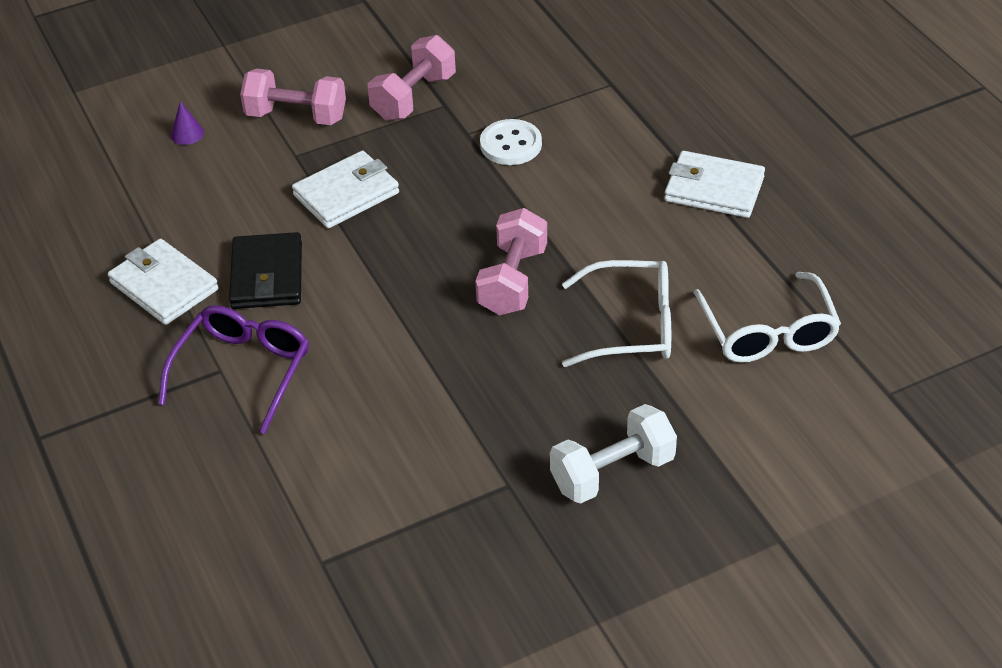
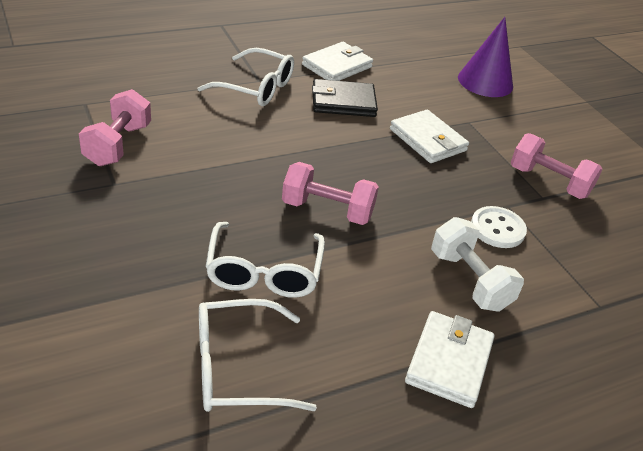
camera: 85 degrees right, 5 degrees down
(187, 134) = (485, 82): purple cone -> purple cone, size x2.43
(243, 371) = (256, 88): purple glasses -> white glasses
(296, 116) = (513, 125): pink dumbbell -> pink dumbbell (118, 145)
(612, 473) = (103, 237): white dumbbell -> white dumbbell (469, 281)

